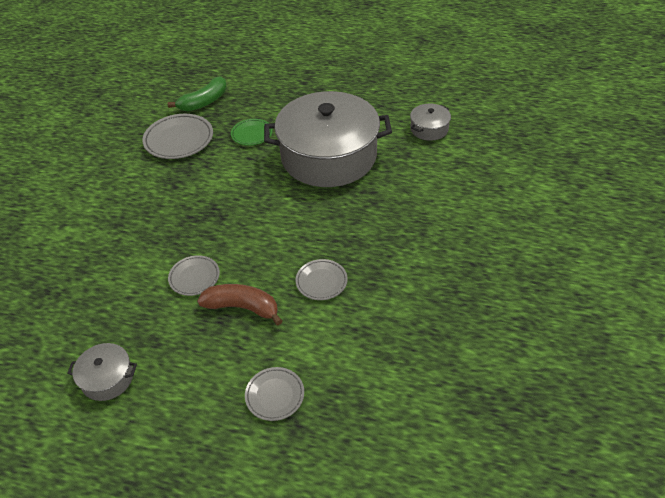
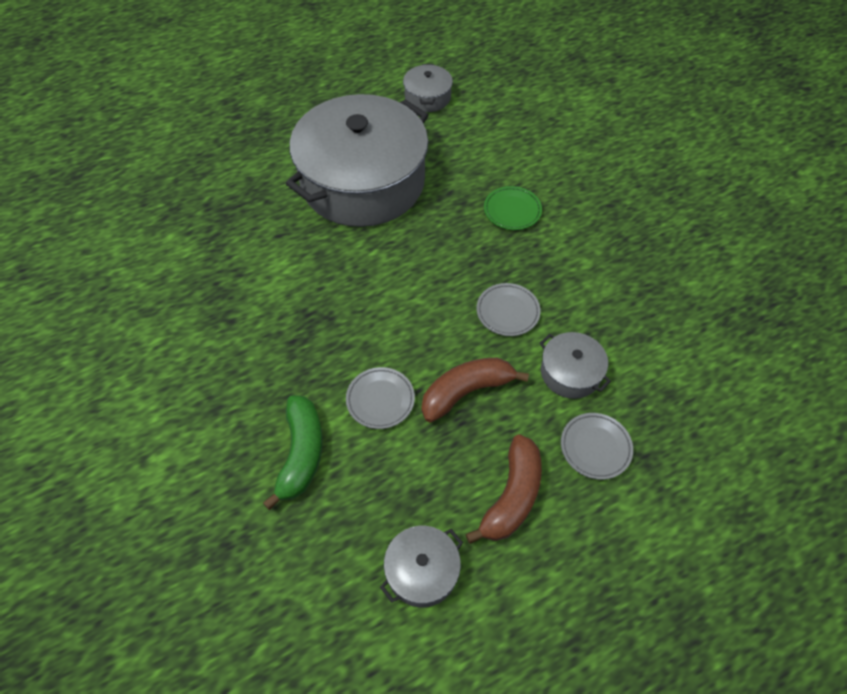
camera: 45 degrees left, 10 degrees up
(179, 140) = (166, 265): grey plate -> none
(196, 381) = (512, 496): none -> brown banana
(204, 102) = (141, 203): green banana -> green banana (301, 454)
(252, 134) = (249, 207): green plate -> green plate (512, 211)
(314, 343) = (570, 373): none -> grey pot

